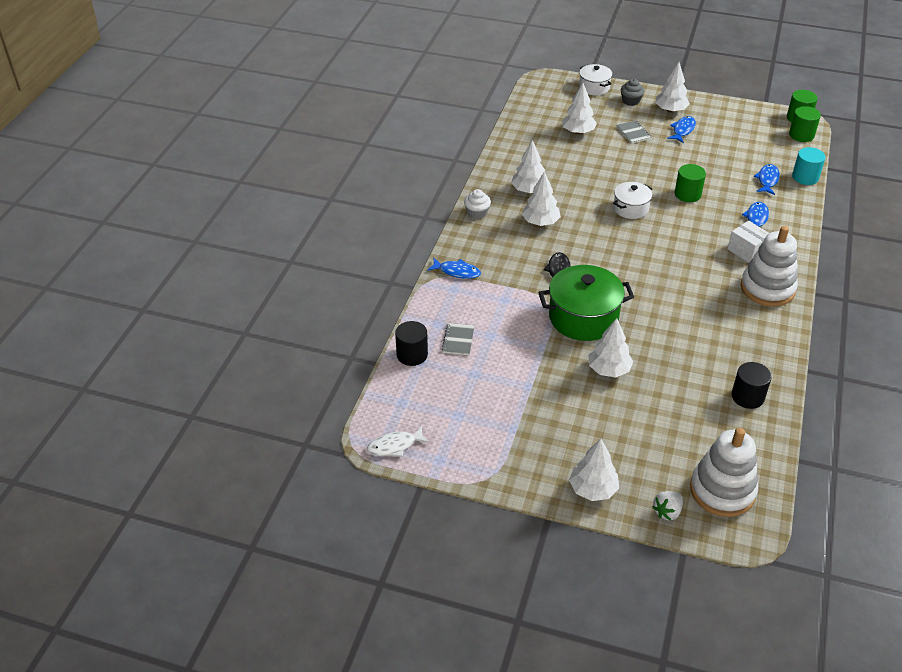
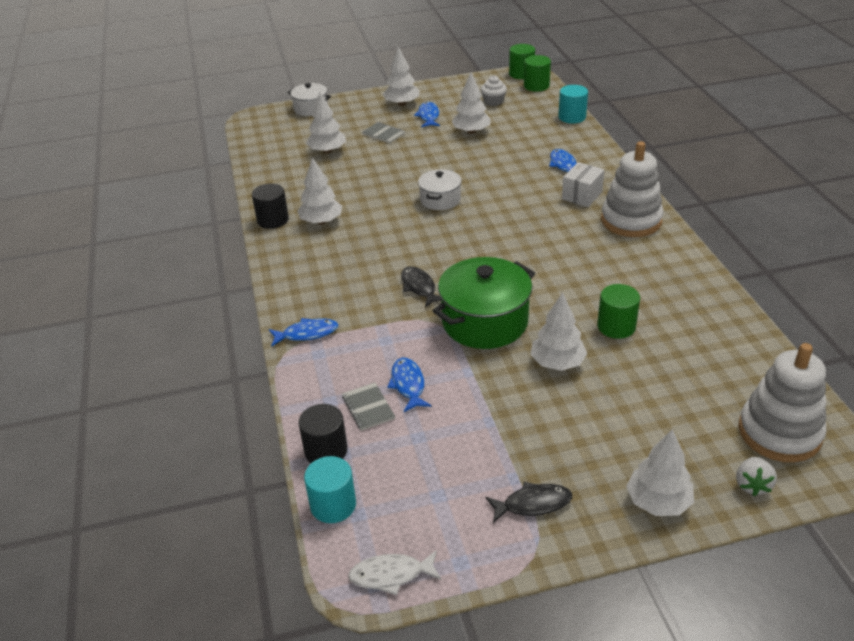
camera: 30 degrees left, 5 degrees down
(392, 389) = (333, 505): none -> turquoise cylinder
(395, 446) = (391, 575): white fish -> white fish turned 45 degrees clockwise
(477, 213) = (281, 264): white cupcake -> white cupcake (493, 101)
(511, 450) = (533, 504): none -> black fish
(540, 222) = (359, 247): white tree -> white tree (471, 132)
(631, 101) = (357, 108): grey cupcake -> none
(687, 194) = (482, 168): green cylinder -> green cylinder (616, 326)
(747, 251) = (582, 195): white box -> white box turned 75 degrees counterclockwise
(747, 396) = (710, 326): black cylinder -> black cylinder (273, 220)
(767, 180) = (542, 130): blue fish -> blue fish (408, 384)

